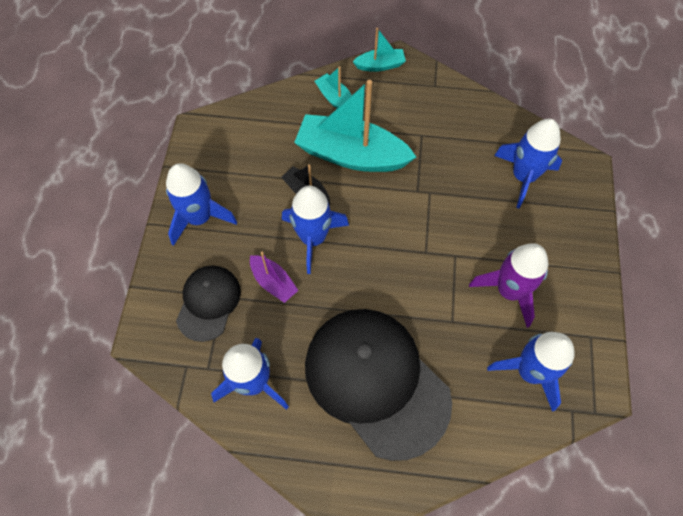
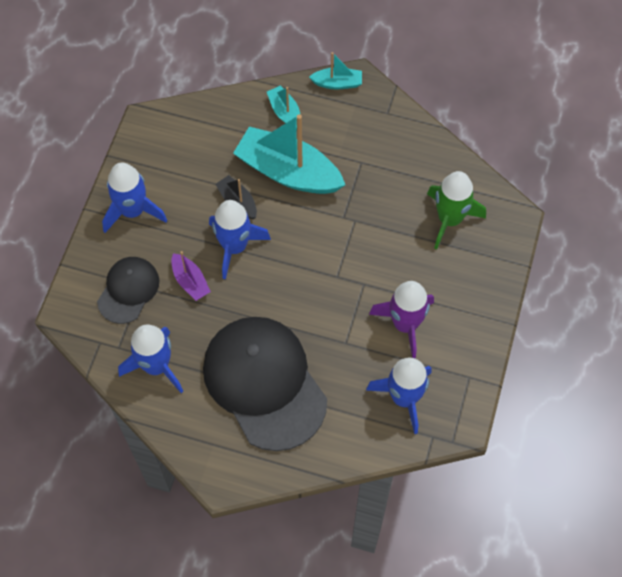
camera: 10 degrees right, 0 degrees up
(523, 177) = (449, 219): blue rocket -> green rocket

